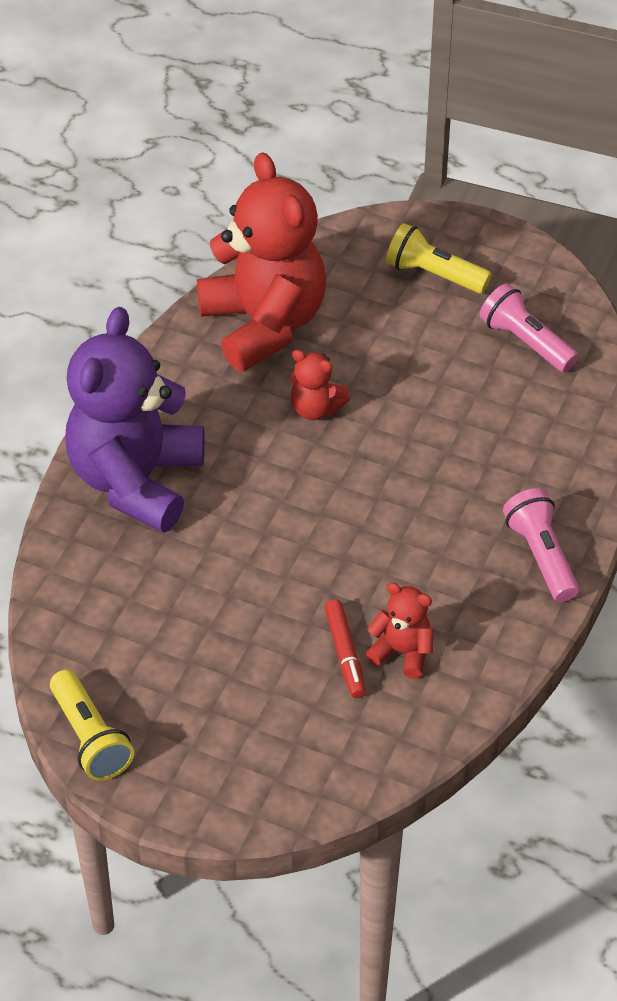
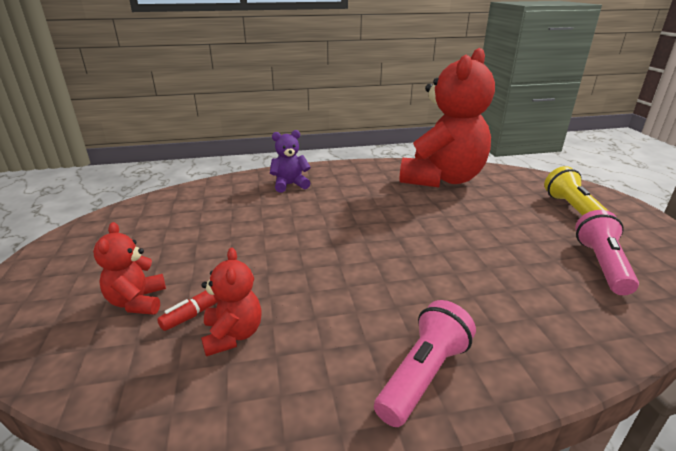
camera: 55 degrees right, 20 degrees down
(90, 737) = (77, 235): yellow flashlight -> none
(136, 481) = (290, 185): purple teddy bear -> purple teddy bear, size x0.44
(315, 409) = (411, 212): red teddy bear -> red teddy bear (138, 302)

